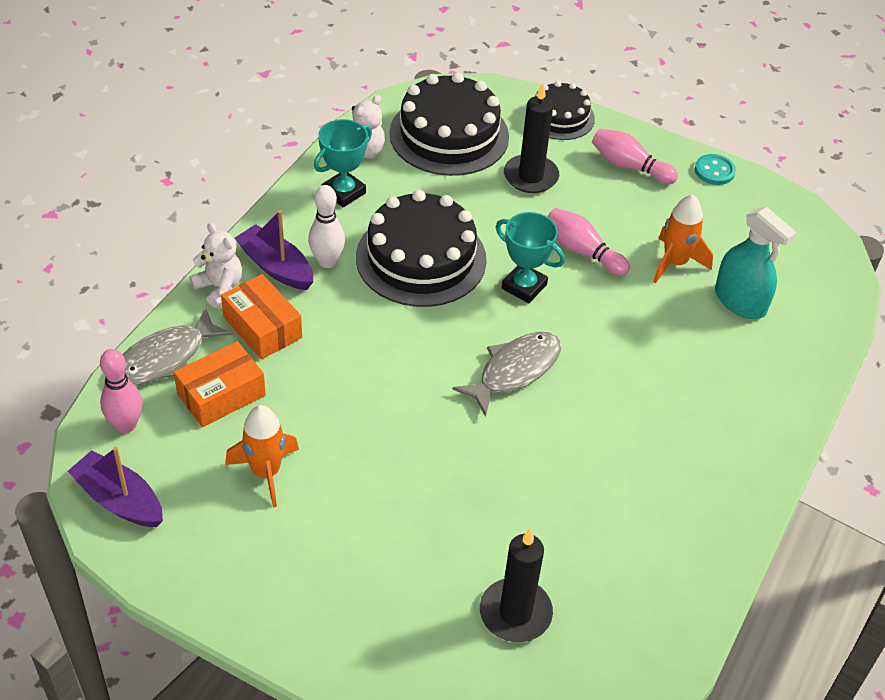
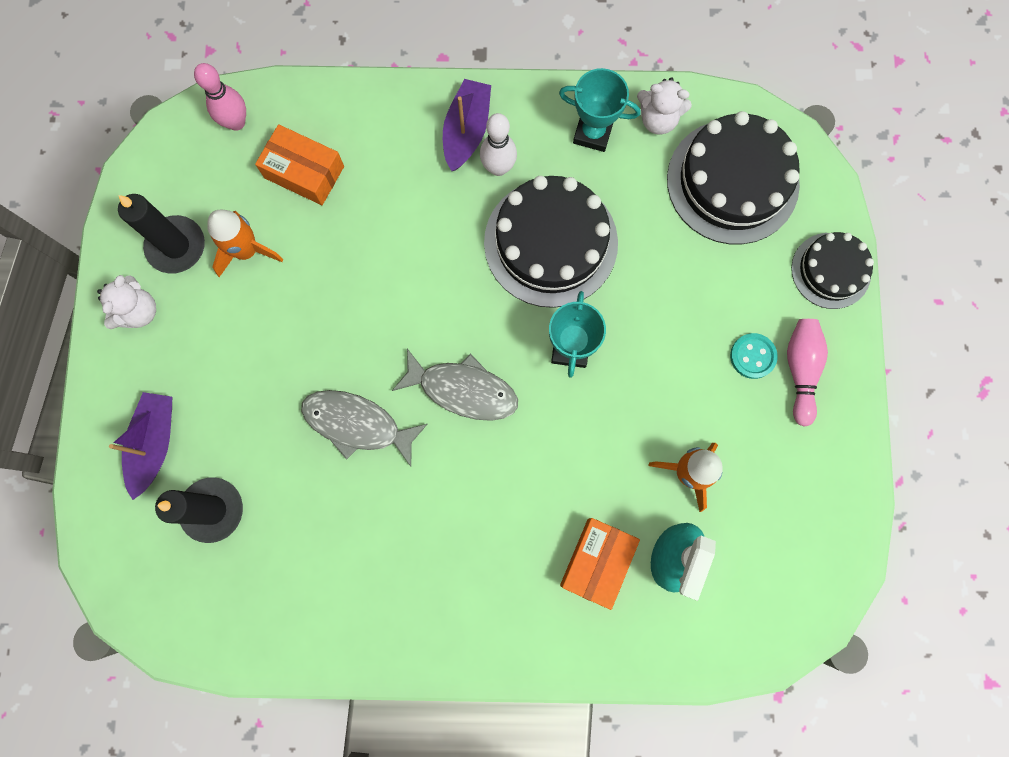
camera: 65 degrees right, 30 degrees up
(119, 500) = (166, 162): purple boat -> purple boat (155, 444)
(165, 358) = (317, 108): grey fish -> grey fish (357, 424)
(219, 288) = (416, 101): white teddy bear -> white teddy bear (138, 311)
(262, 327) = (392, 160): orange box -> orange box (597, 562)
(531, 176) = (723, 284): black candle -> black candle (176, 246)
(583, 251) = (649, 380): pink bowling pin -> none
(714, 171) = (849, 457): turquoise button -> turquoise button (752, 356)

